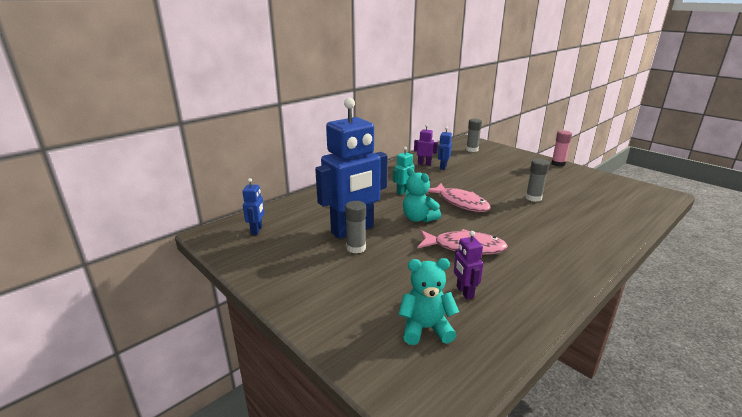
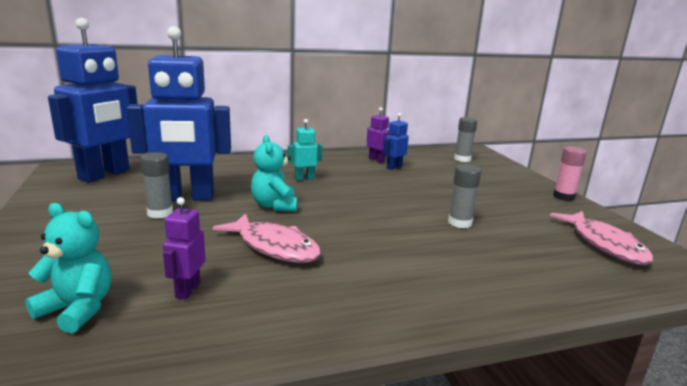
camera: 25 degrees right, 5 degrees down
(257, 230) = (105, 174): blue robot -> blue robot, size x2.33
(460, 203) = (352, 204): pink fish -> pink fish (604, 244)

